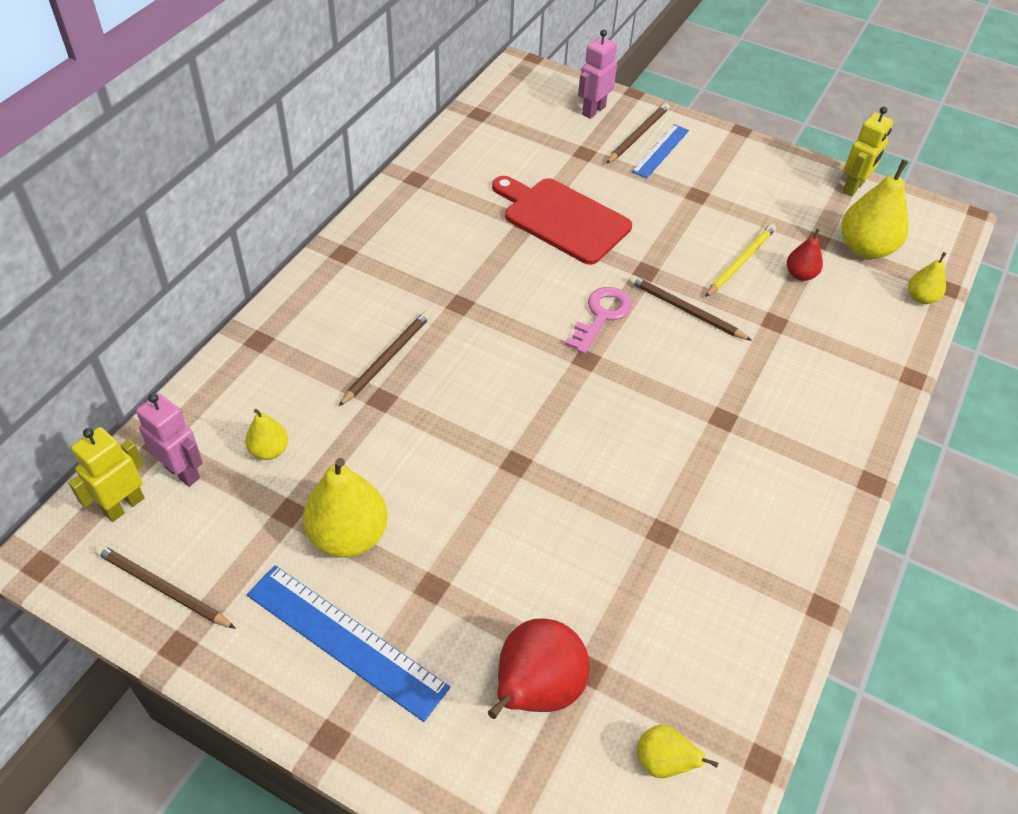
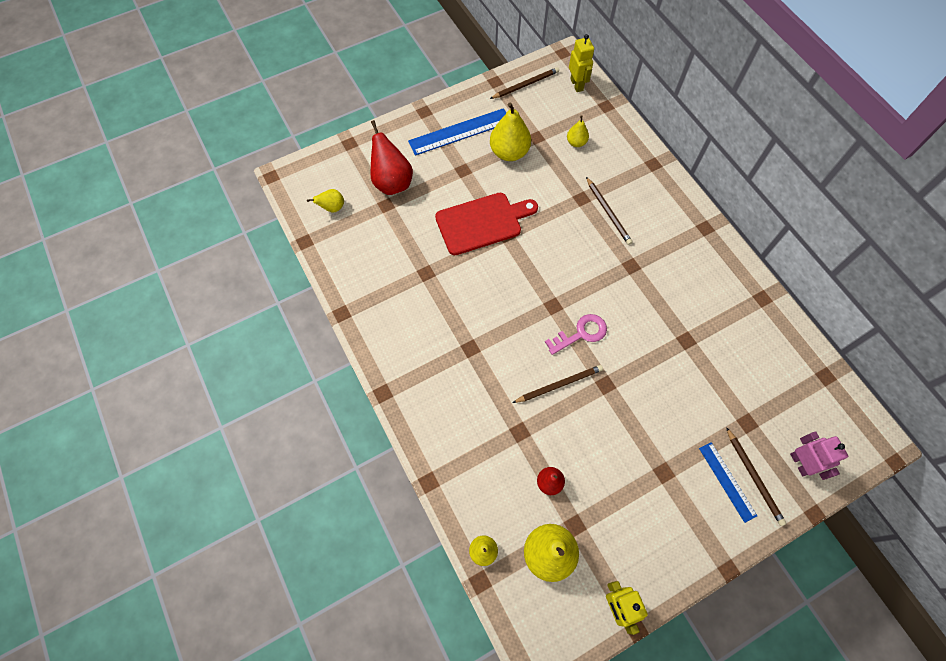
camera: 125 degrees right, 15 degrees up
(182, 472) = (583, 109): pink robot -> none
(562, 219) = (680, 364): red cutting board -> red cutting board (482, 222)
(601, 316) = (581, 333): pink key -> pink key turned 90 degrees counterclockwise
(740, 262) = (582, 451): yellow pencil -> none

